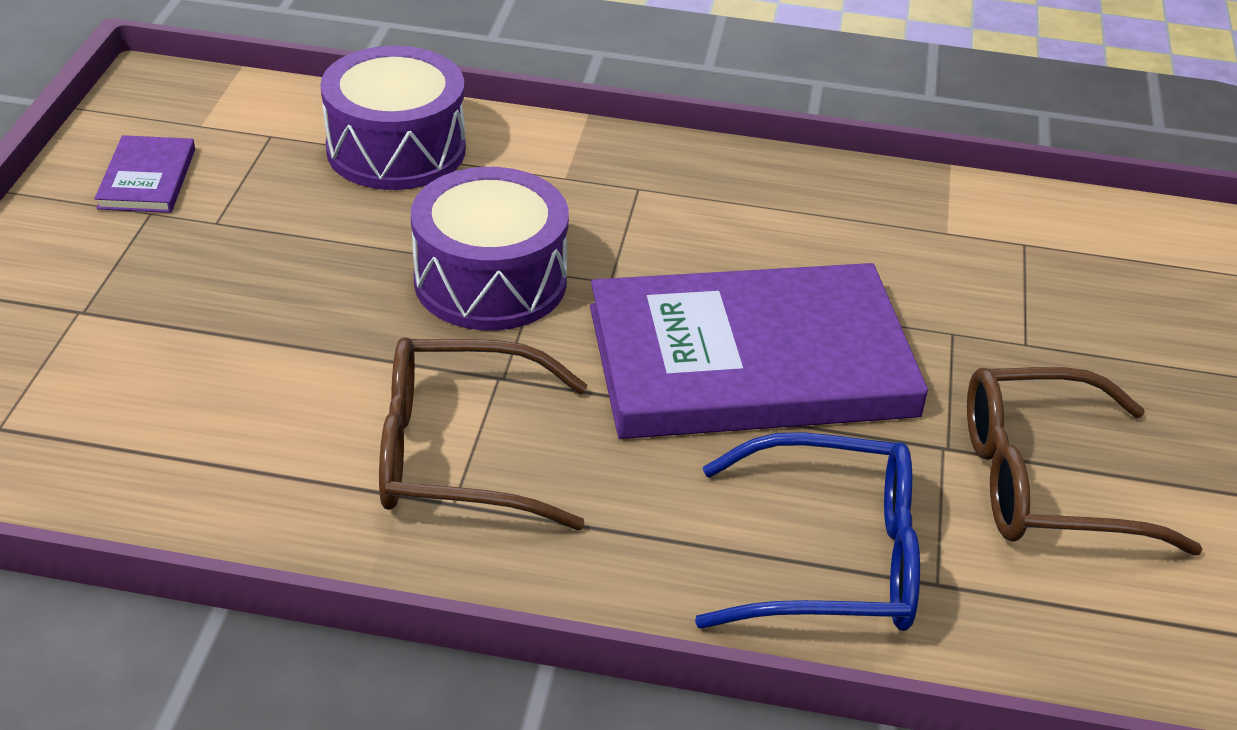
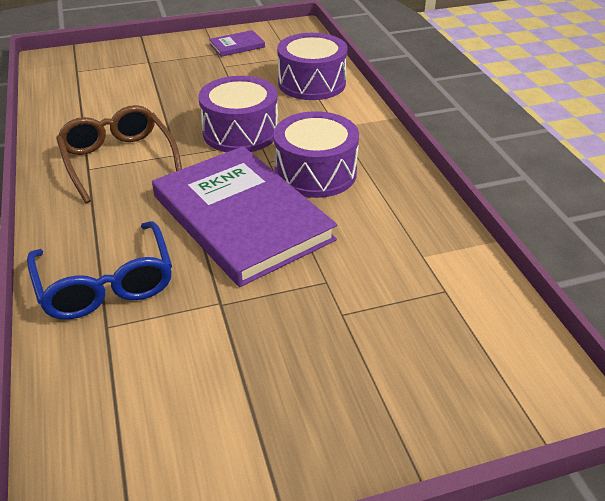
camera: 65 degrees right, 0 degrees up
(682, 247) = (315, 173): none -> purple drum
(1044, 482) = (215, 351): brown glasses -> none

